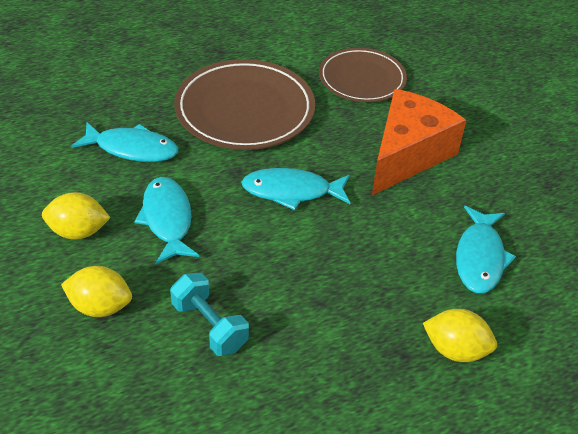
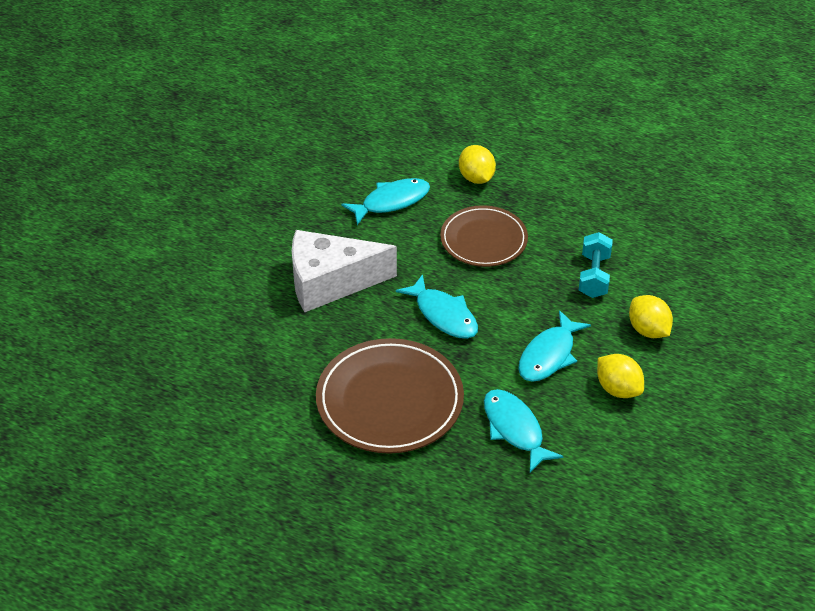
camera: 130 degrees left, 0 degrees up
(362, 79) = (263, 360): brown plate -> brown plate (483, 240)
(408, 155) = (330, 282): orange cheese -> white cheese

